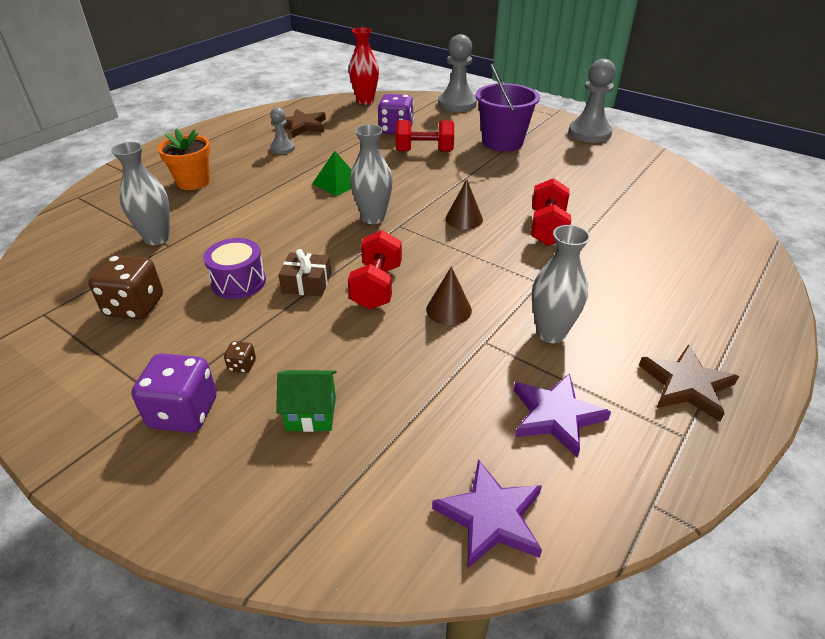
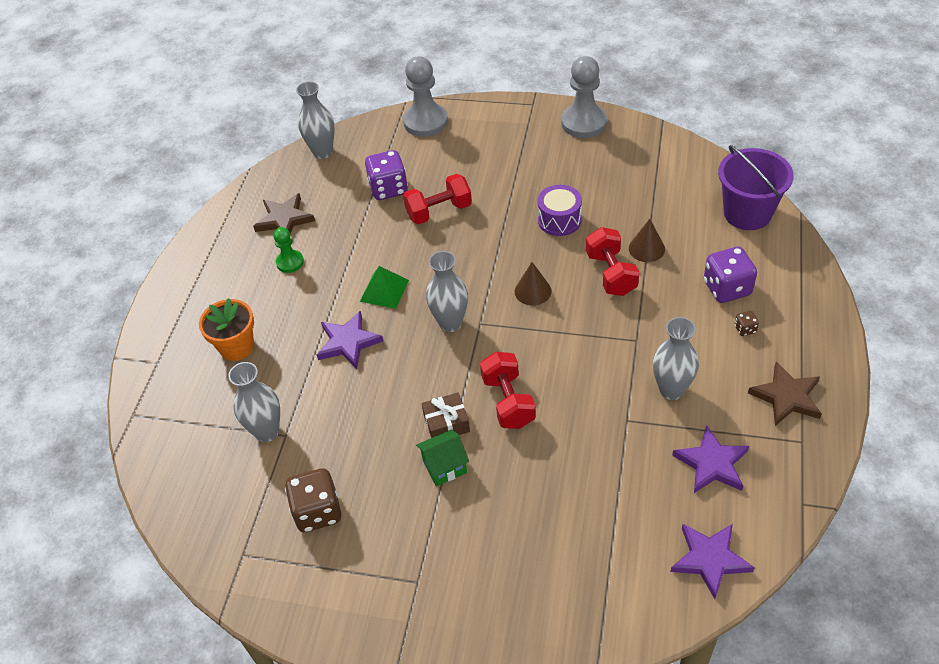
camera: 20 degrees left, 10 degrees up
(184, 412) = (446, 584): purple dice -> purple dice (727, 288)
(238, 282) = (386, 447): purple drum -> purple drum (559, 220)
(242, 365) = (457, 525): brown dice -> brown dice (745, 329)
(278, 205) = (348, 342): none -> purple star
(282, 148) = (290, 262): grey pawn -> green pawn
(311, 413) = (541, 541): green house -> green house (444, 466)
(365, 101) = (322, 152): red vase -> grey vase
(449, 310) = (581, 400): brown cone -> brown cone (646, 248)
(502, 142) = (507, 168): purple bucket -> purple bucket (747, 213)

